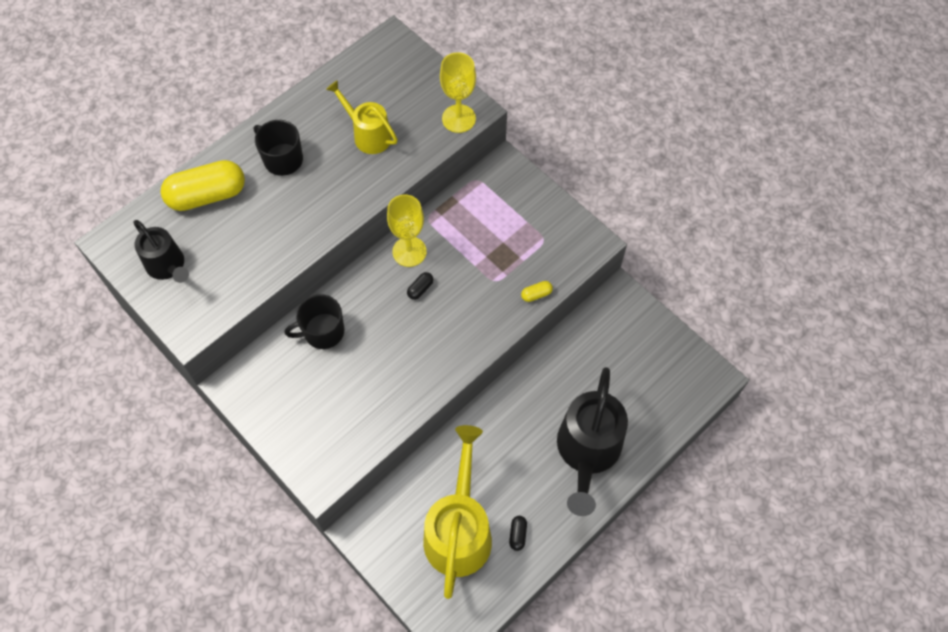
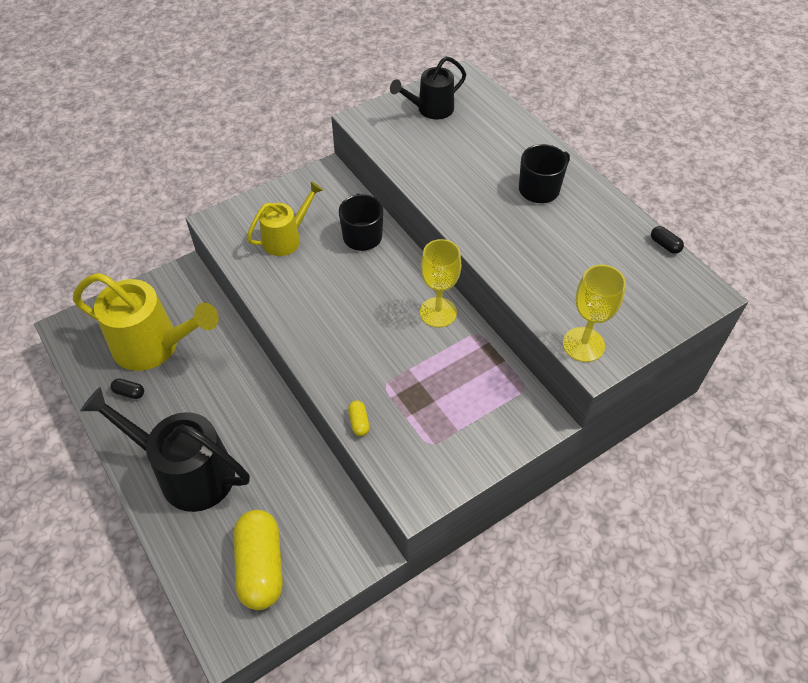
camera: 100 degrees right, 10 degrees down
(207, 195) = (503, 136): yellow capsule -> yellow capsule (261, 566)
(368, 135) = (566, 258): yellow watering can -> yellow watering can (286, 238)
(420, 289) = (391, 316): black capsule -> black capsule (665, 245)

